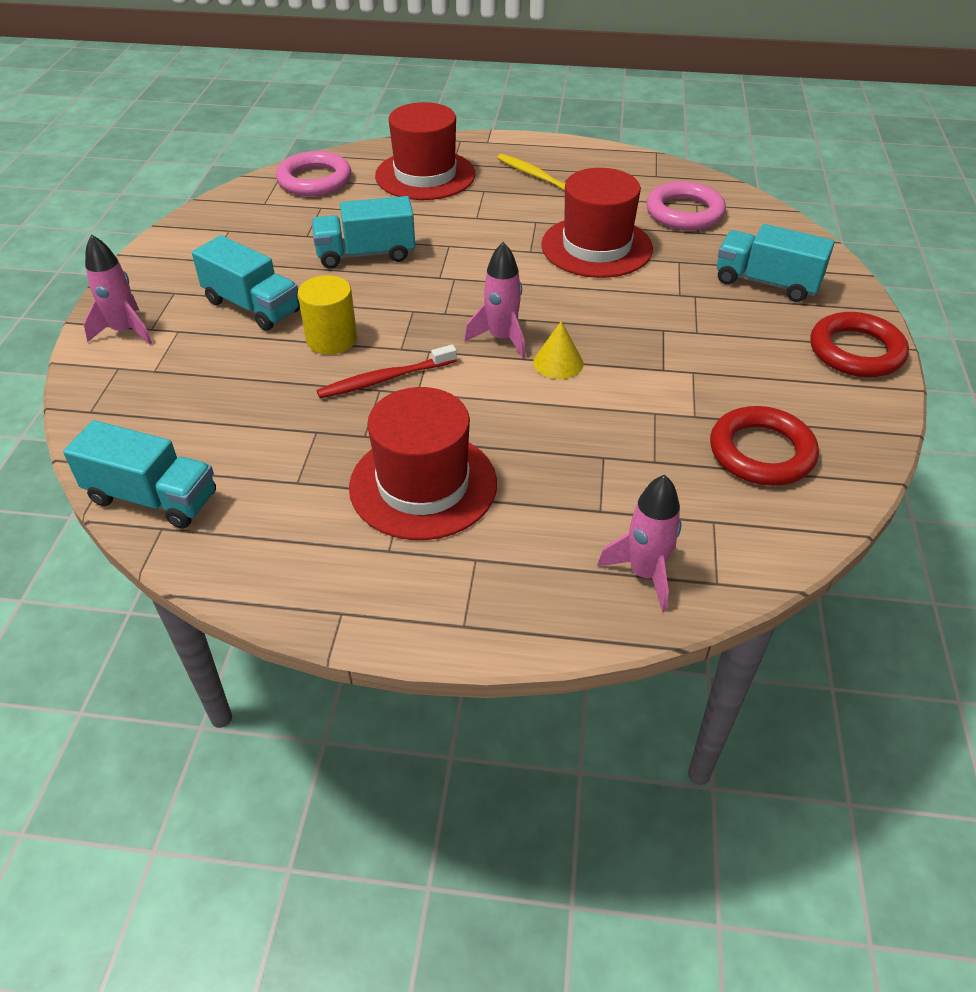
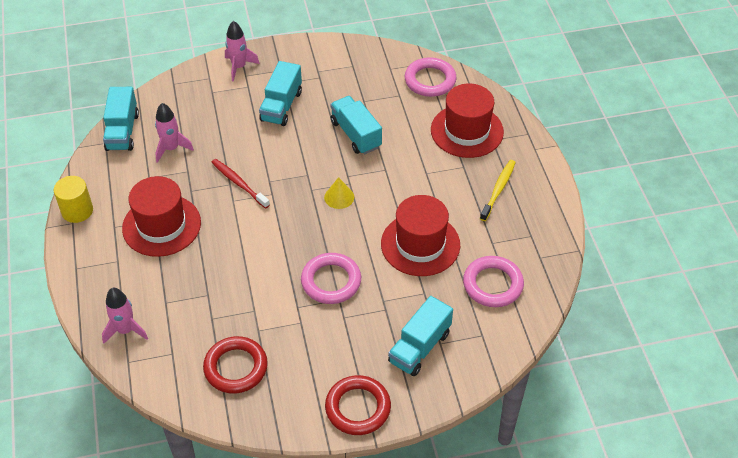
camera: 70 degrees right, 5 degrees up
(331, 339) = (265, 149): yellow cylinder -> yellow cylinder (77, 211)
(501, 338) = (296, 223): pink rocket -> pink rocket (171, 148)
(558, 363) = (283, 255): yellow cone -> yellow cone (339, 197)
(628, 330) = (331, 281): none -> pink ring
(766, 283) = (419, 347): turquoise truck -> turquoise truck turned 150 degrees counterclockwise

